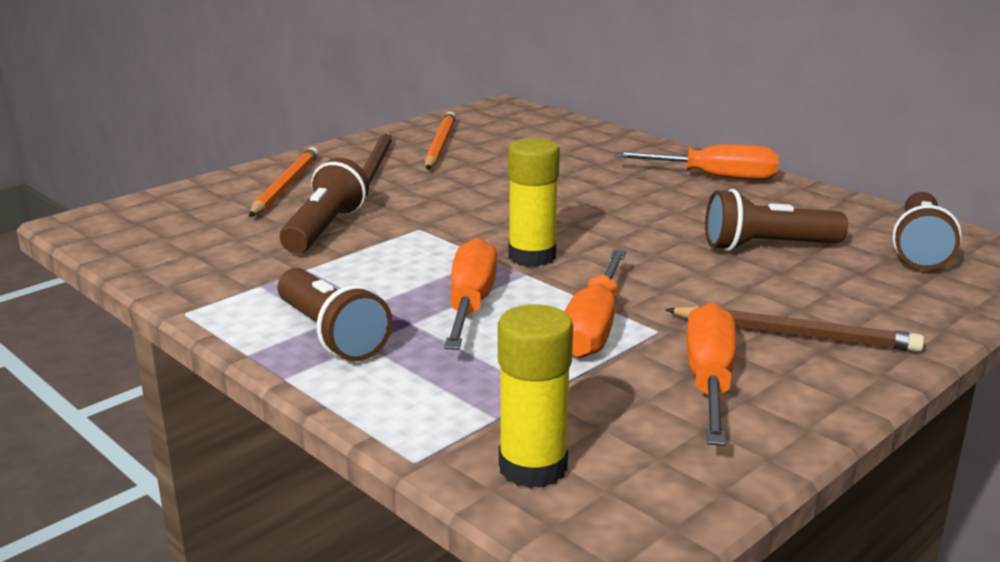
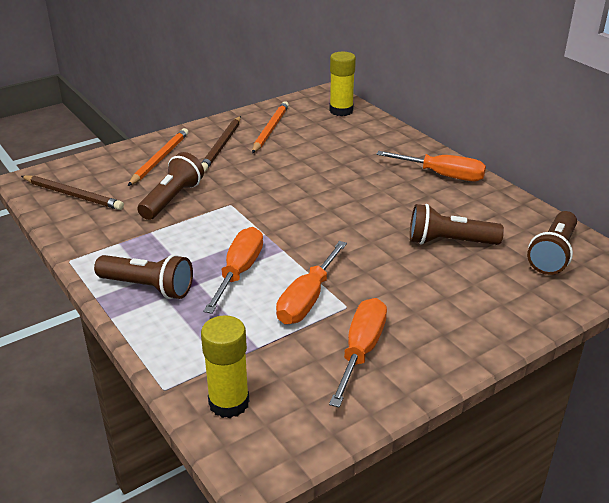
camera: 10 degrees right, 10 degrees up
(331, 335) = (148, 287): brown flashlight -> brown flashlight turned 45 degrees counterclockwise
(532, 256) = (292, 235): yellow glue stick -> yellow glue stick (341, 111)
(795, 334) = (432, 319): brown pencil -> brown pencil (73, 195)

